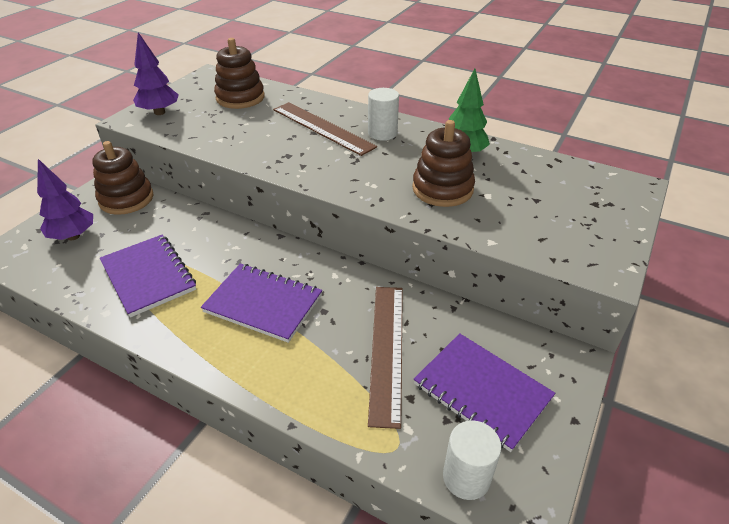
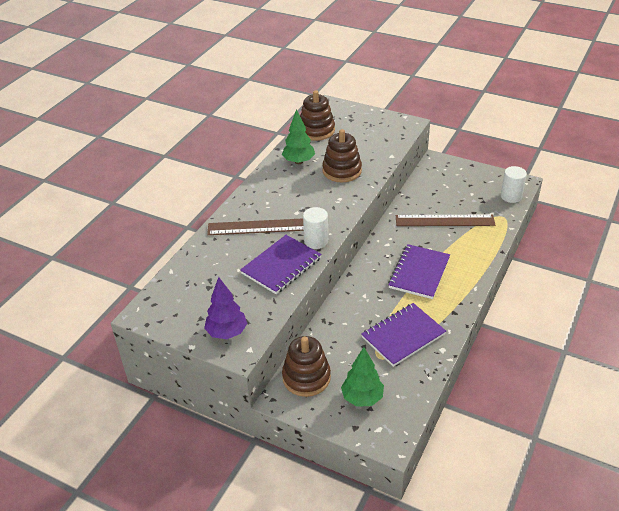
camera: 90 degrees left, 0 degrees up
(73, 236) = (362, 398): purple tree -> green tree
(240, 98) = (201, 282): brown stacking toy -> brown stacking toy (316, 130)
(322, 128) = (260, 227): brown ruler -> brown ruler turned 45 degrees clockwise
(382, 133) = (270, 196): white cylinder -> white cylinder (316, 241)
(482, 391) = (463, 190): purple notebook -> purple notebook (281, 266)

